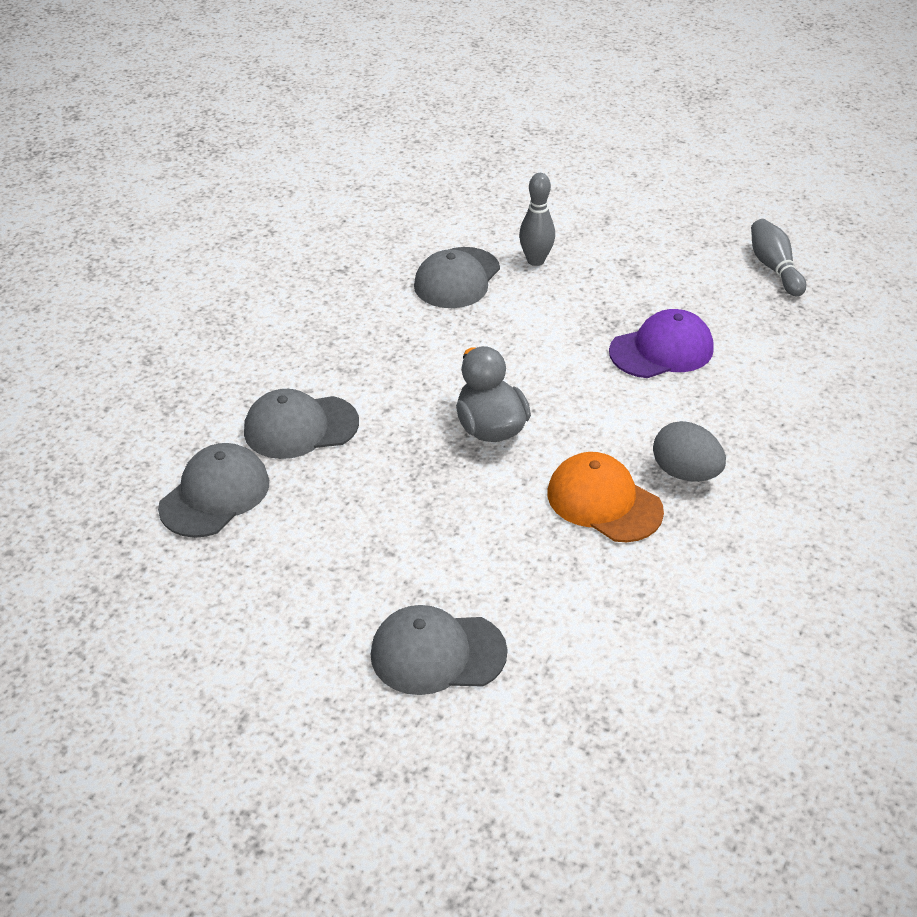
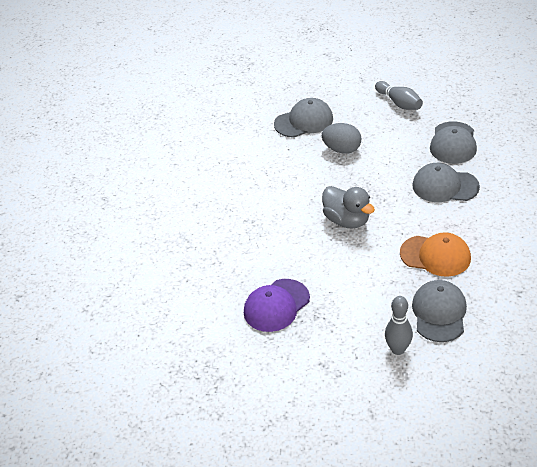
camera: 160 degrees right, 0 degrees up
(300, 427) = (445, 186): grey cap -> grey cap turned 135 degrees counterclockwise
(604, 502) = (266, 203): orange cap -> orange cap (435, 256)
(685, 473) = (231, 232): grey egg -> grey egg (342, 149)
(774, 268) = (225, 408): grey bowling pin -> grey bowling pin (399, 103)

